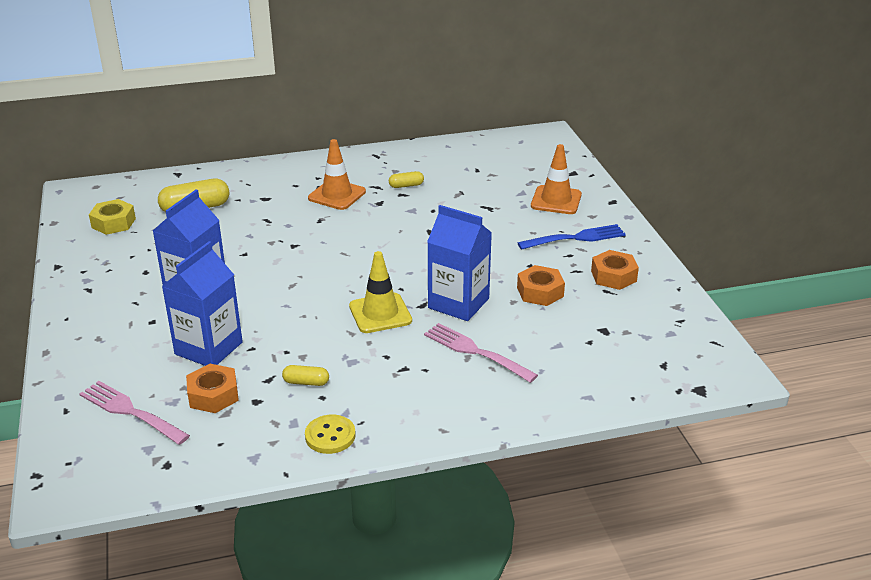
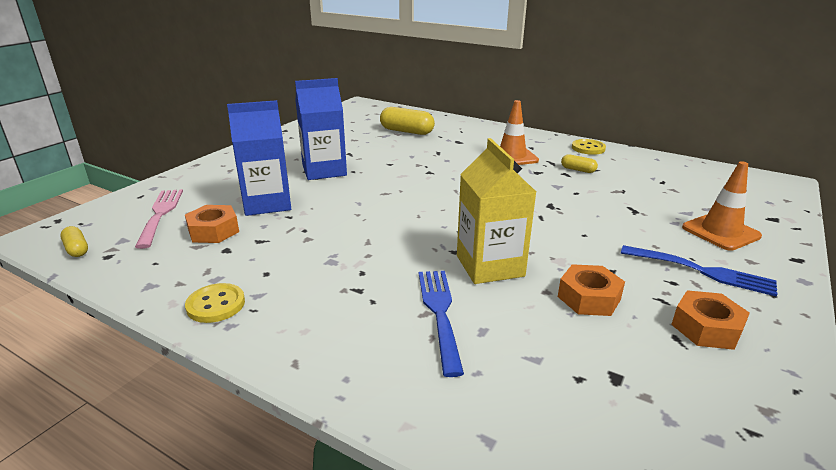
camera: 45 degrees right, 5 degrees down
(113, 223) = (350, 122): yellow nut -> none
(306, 382) = (276, 257): yellow capsule -> yellow capsule (76, 249)
(380, 313) = (412, 240): yellow traffic cone -> none
(384, 157) = (588, 148): none -> yellow button
(458, 303) = (490, 266): blue carton -> yellow carton
(475, 351) = (440, 313): pink fork -> blue fork

